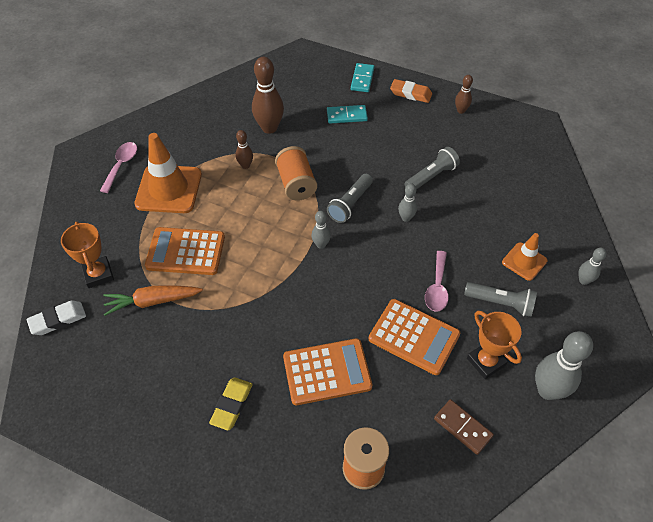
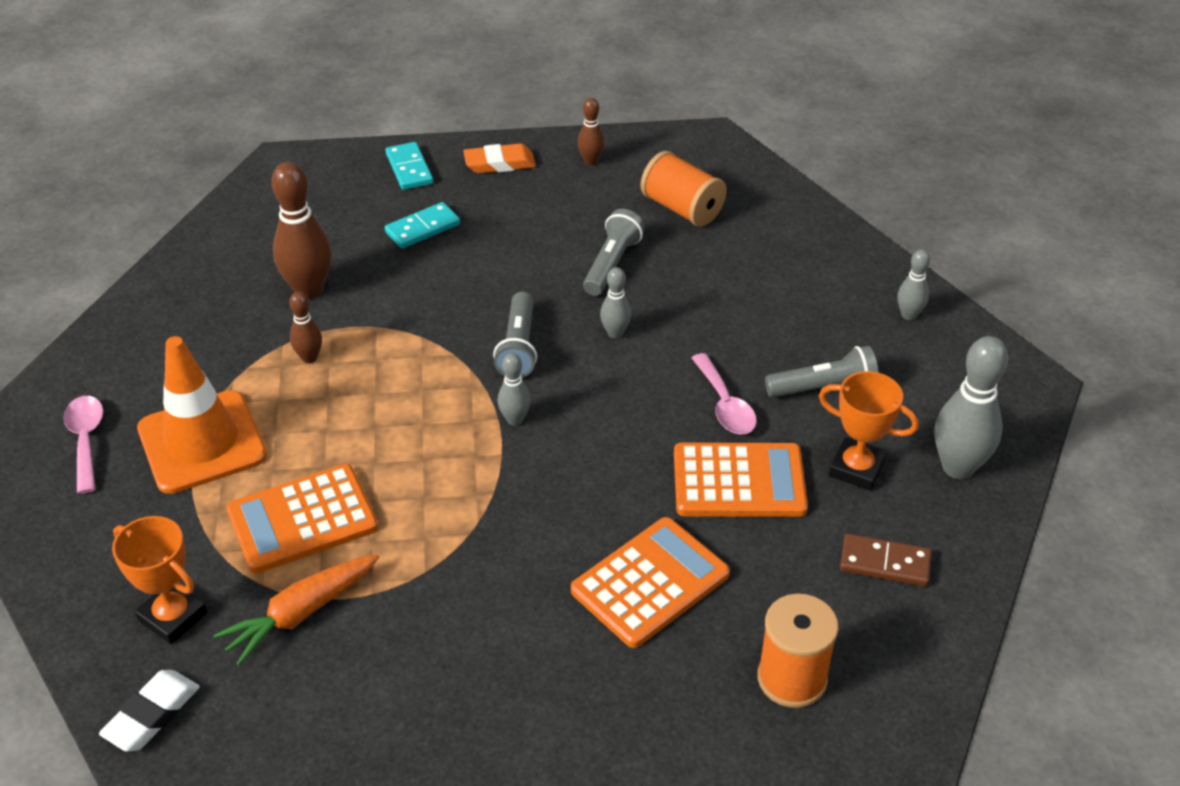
camera: 30 degrees left, 10 degrees down
(232, 405) = (541, 694): yellow eraser -> none
(296, 184) = (413, 352): orange spool -> orange spool (682, 208)
(524, 261) = (817, 323): orange traffic cone -> none

